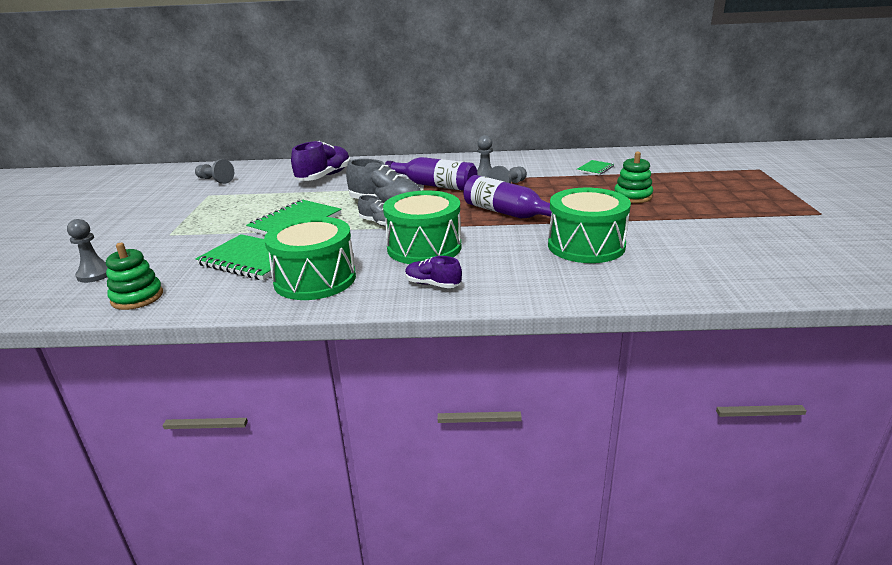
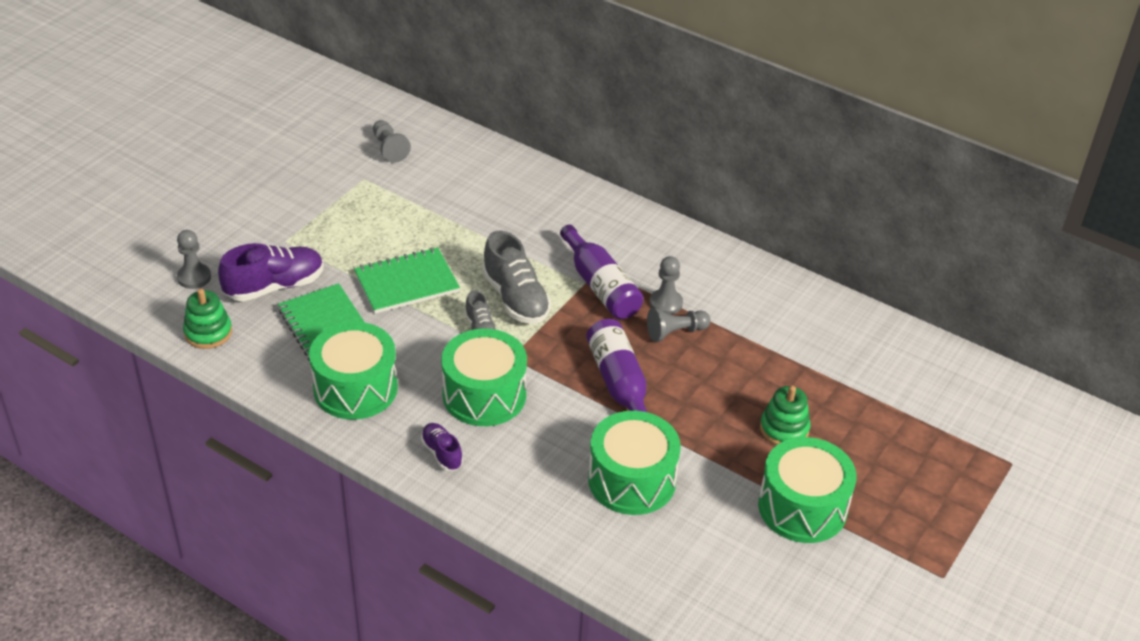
camera: 30 degrees right, 15 degrees up
(324, 177) = (503, 201): purple shoe -> purple shoe (275, 286)
(595, 169) = (815, 351): green notebook -> none
(701, 218) = (802, 507): none -> green drum

